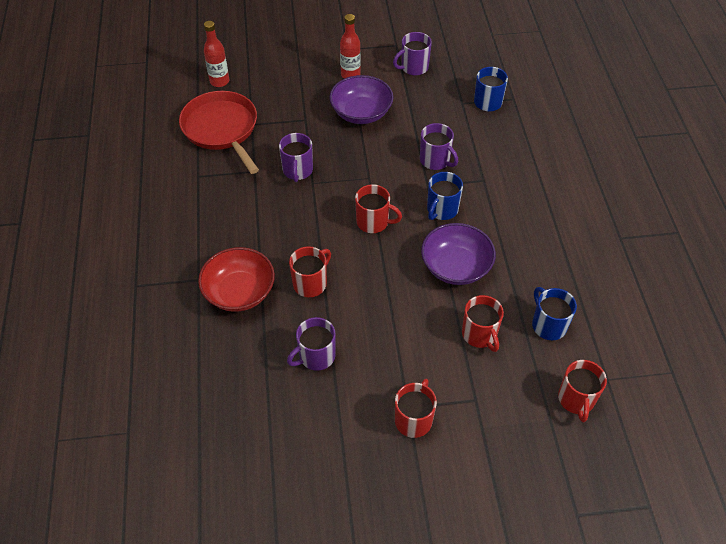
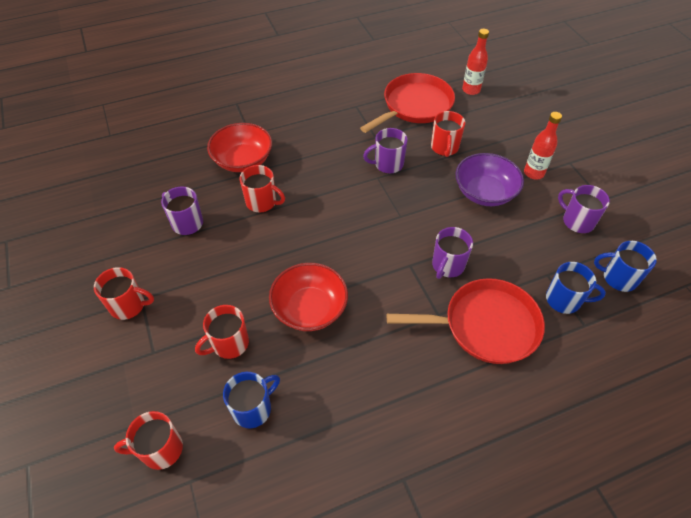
camera: 75 degrees right, 0 degrees up
(373, 222) = (345, 231): red mug -> red mug (444, 147)
(442, 209) = (381, 283): blue mug -> blue mug (618, 278)
(456, 266) = (309, 308): purple bowl -> red bowl
(501, 154) = (486, 325): none -> red pan

